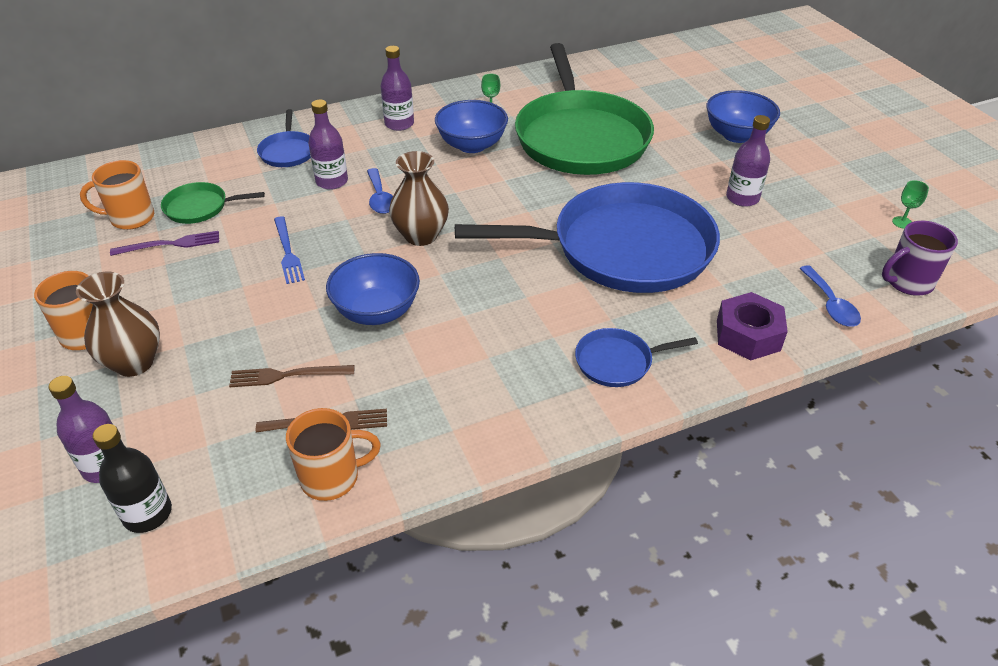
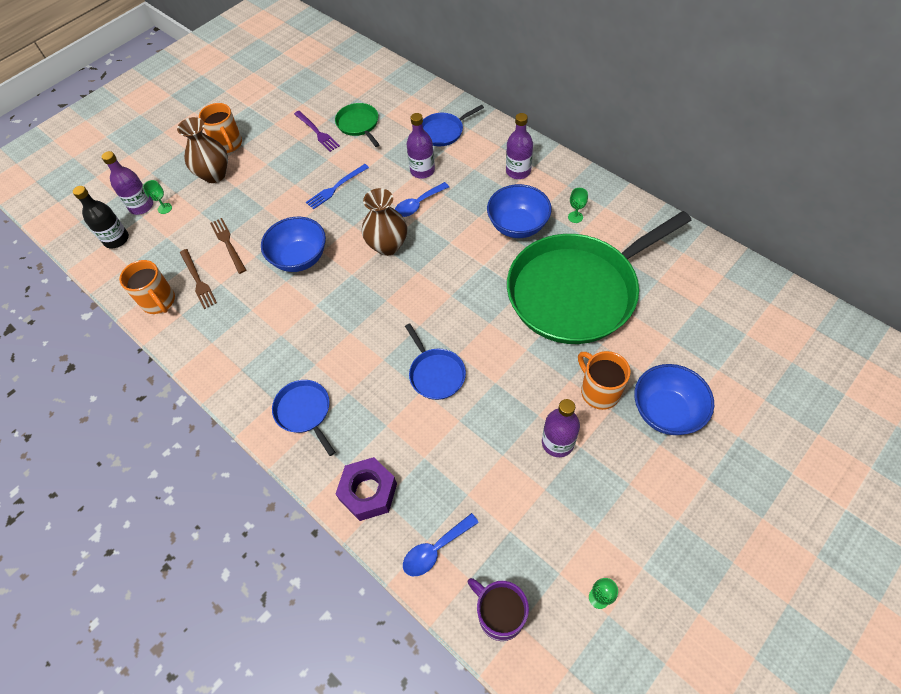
camera: 70 degrees right, 15 degrees up
(131, 218) = (332, 102): orange mug -> orange mug (599, 391)
(142, 436) = (165, 208): none -> green goblet
(623, 248) = (435, 373): blue pan -> blue pan, size x0.41

